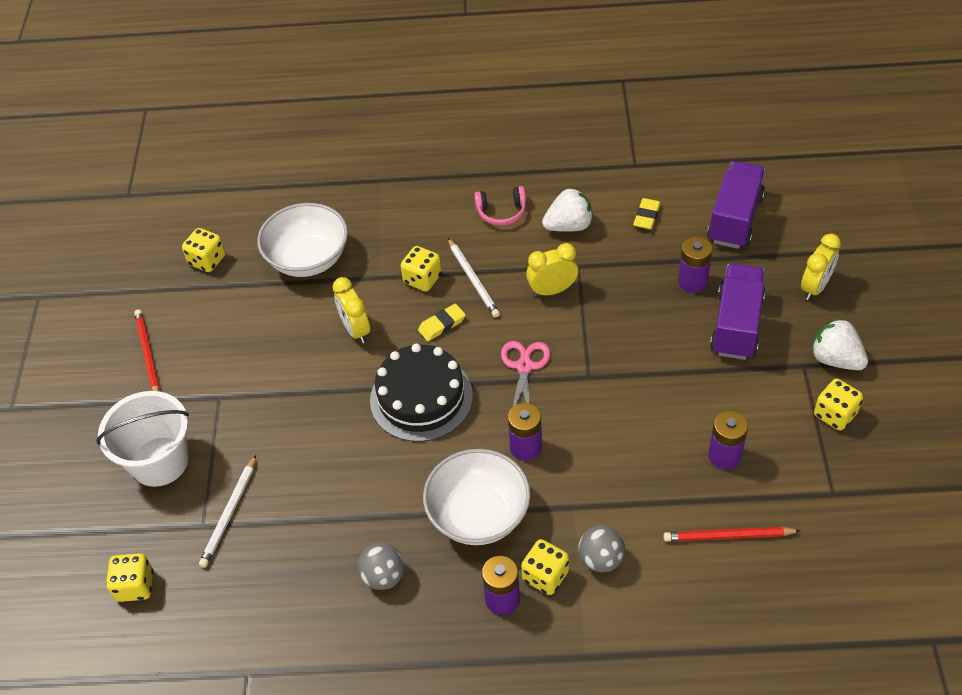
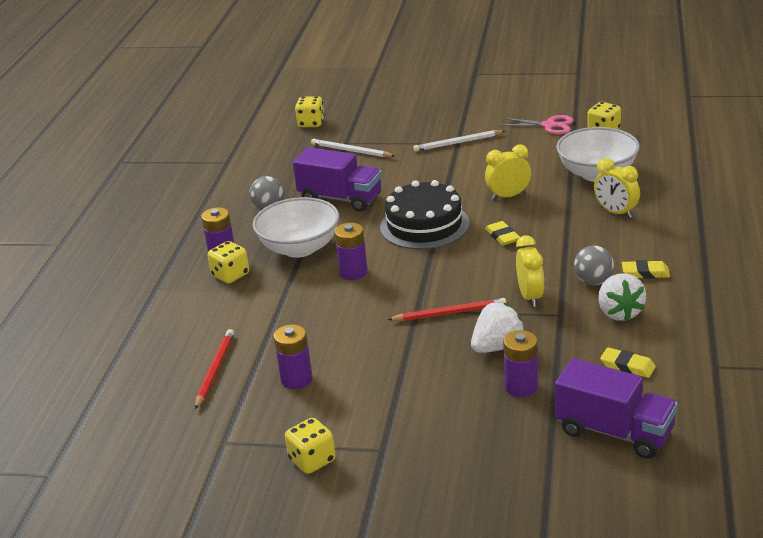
camera: 100 degrees right, 20 degrees down
(148, 354) = (508, 114): red pencil -> red pencil (449, 313)
(160, 461) = (406, 125): white bucket -> none
(422, 279) = (561, 227): yellow dice -> none
(473, 279) = (554, 254): white pencil -> white pencil (457, 143)
(501, 212) = (645, 273): pink headphones -> yellow eraser
(524, 366) = (441, 276): pink scissors -> pink scissors (549, 125)
(601, 559) = (230, 302): grey ball -> grey ball (593, 282)
(736, 325) = (452, 409): purple truck -> purple truck (340, 199)
(815, 287) = (491, 479): yellow clock -> yellow clock (616, 212)
(835, 359) = (382, 475): white strawberry -> white strawberry (497, 347)

